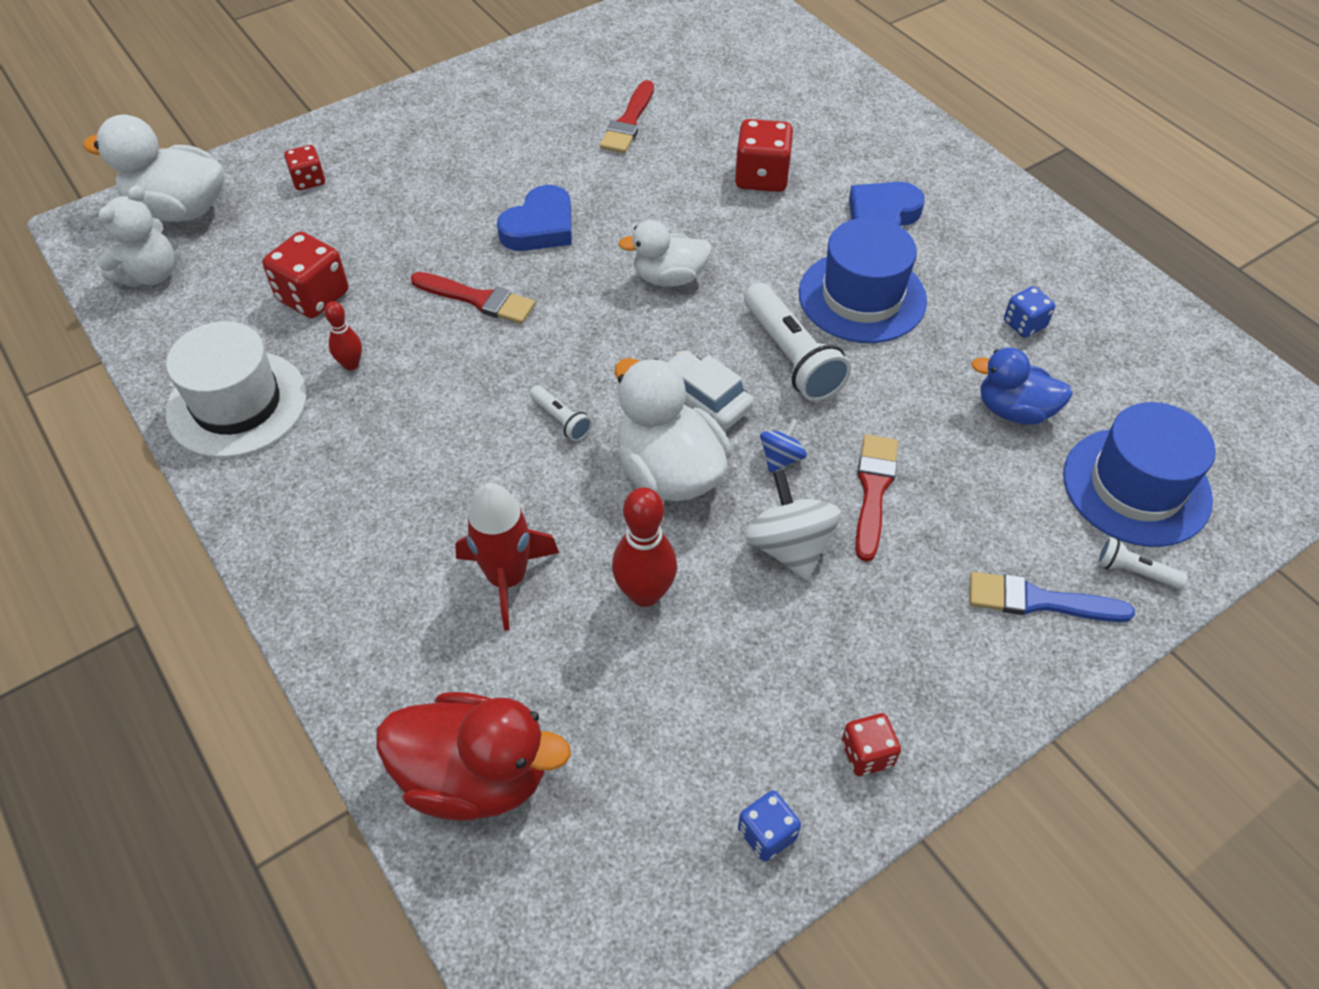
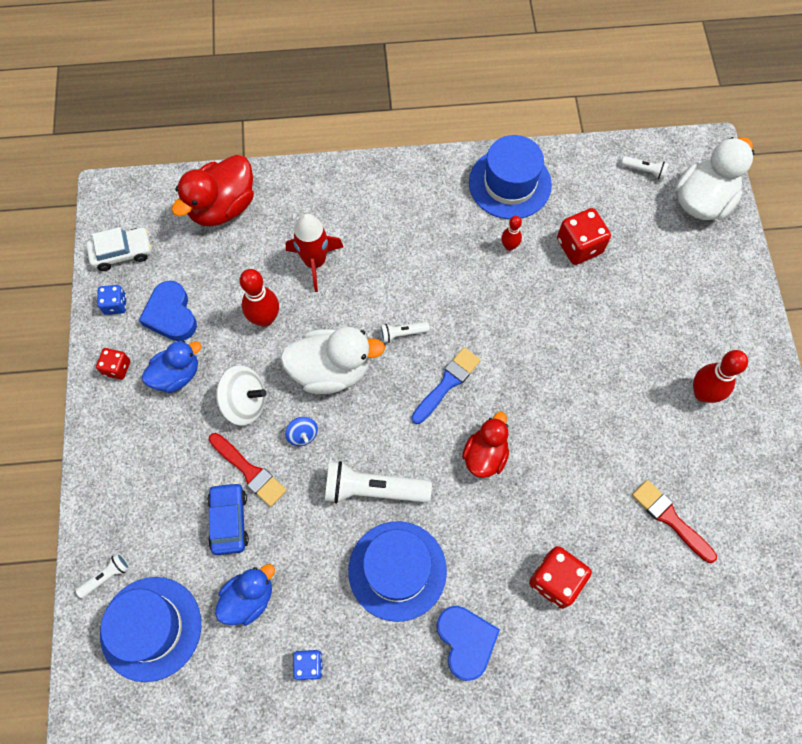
camera: 120 degrees right, 15 degrees up
(150, 275) = (644, 171): white teddy bear -> white flashlight
(237, 404) = (510, 183): white hat -> blue hat
(308, 180) = (699, 280): red dice -> none
(464, 139) = (703, 393): none -> red bowling pin
(478, 299) = (527, 333): red brush -> none
(540, 227) = (578, 399): blue heart -> blue heart (171, 315)
(669, 277) = (485, 455): white duck -> red duck
(703, 400) = (370, 417): white car -> white car (122, 252)
(814, 659) = (177, 375): none -> blue duck
(950, 478) = (229, 521): none -> blue car
(1039, 601) = (128, 509): blue brush -> blue brush (447, 383)

